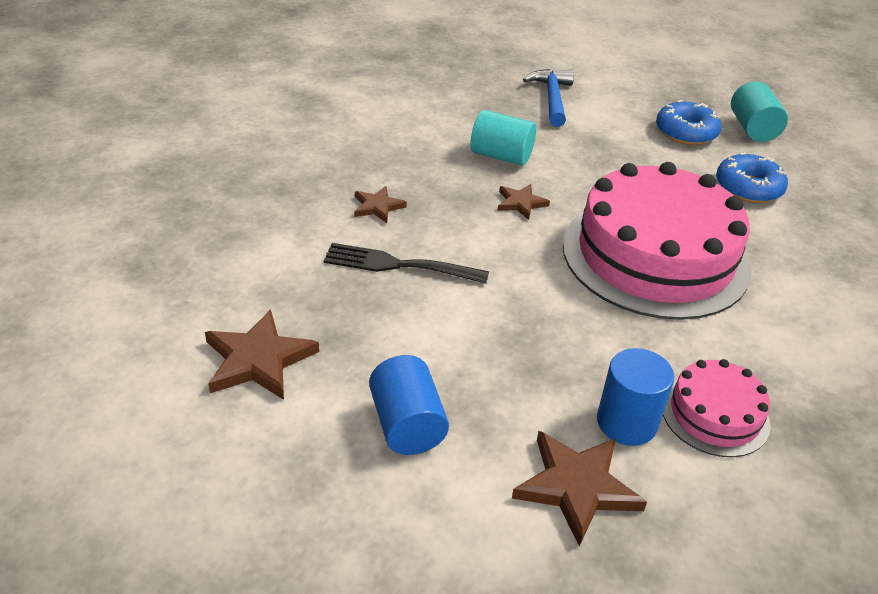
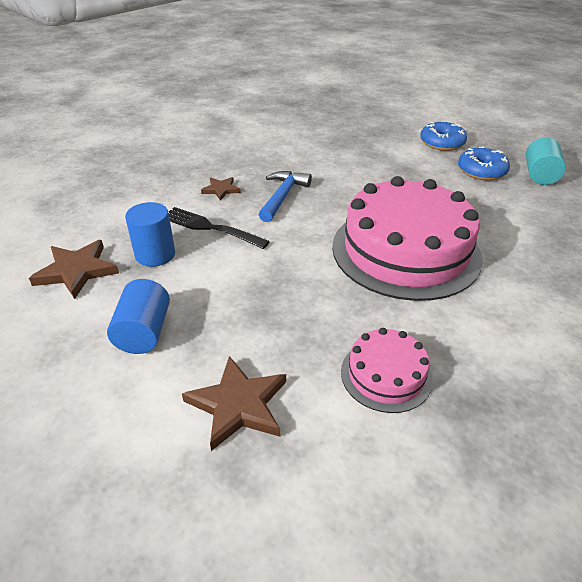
camera: 20 degrees right, 0 degrees up
(501, 156) = (328, 170): turquoise cylinder -> none
(520, 203) = (323, 201): brown star -> none
(552, 98) = (389, 138): blue hammer -> blue hammer (282, 196)
(626, 422) = (308, 365): blue cylinder -> blue cylinder (155, 255)
(748, 188) = (512, 215): blue donut -> blue donut (442, 143)

